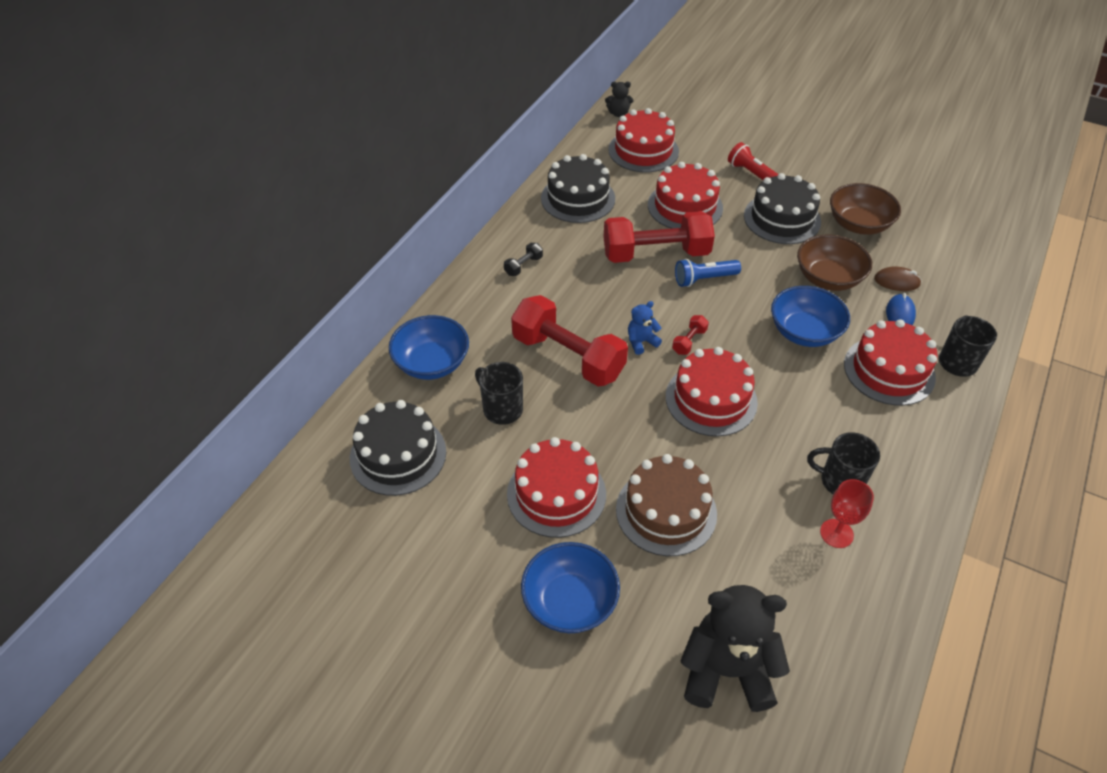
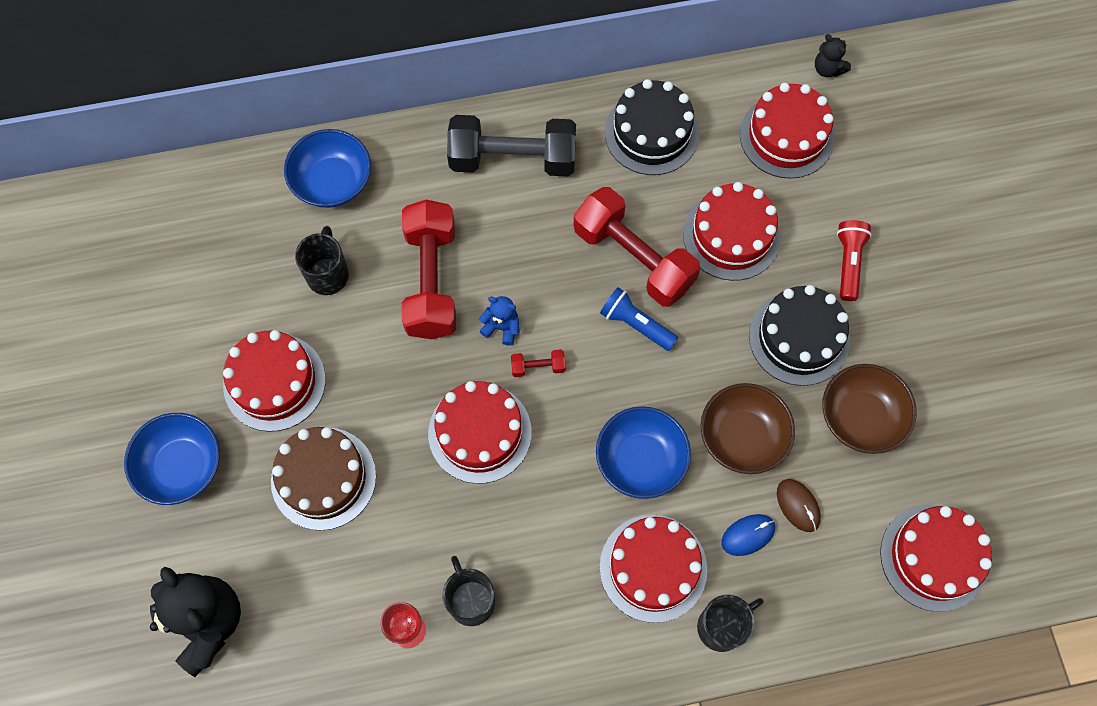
camera: 50 degrees right, 20 degrees up
(398, 455) = (219, 237): black cake -> none
(523, 266) = (513, 159): black dumbbell -> black dumbbell, size x2.49
(976, 247) = (934, 557): none -> red cake

